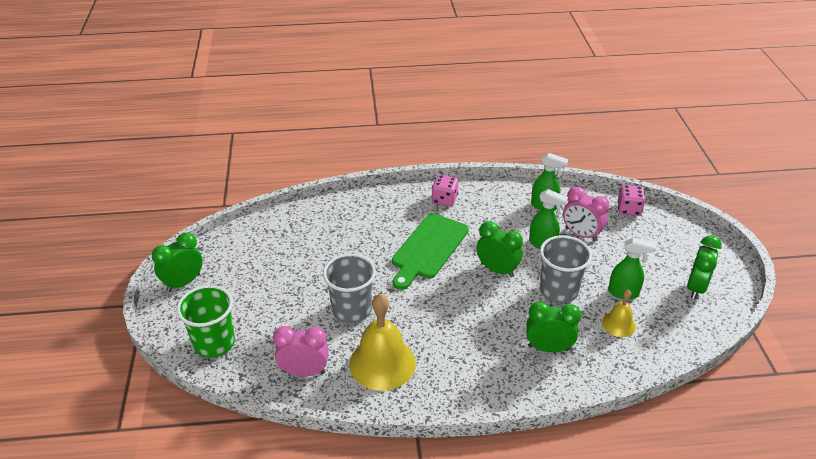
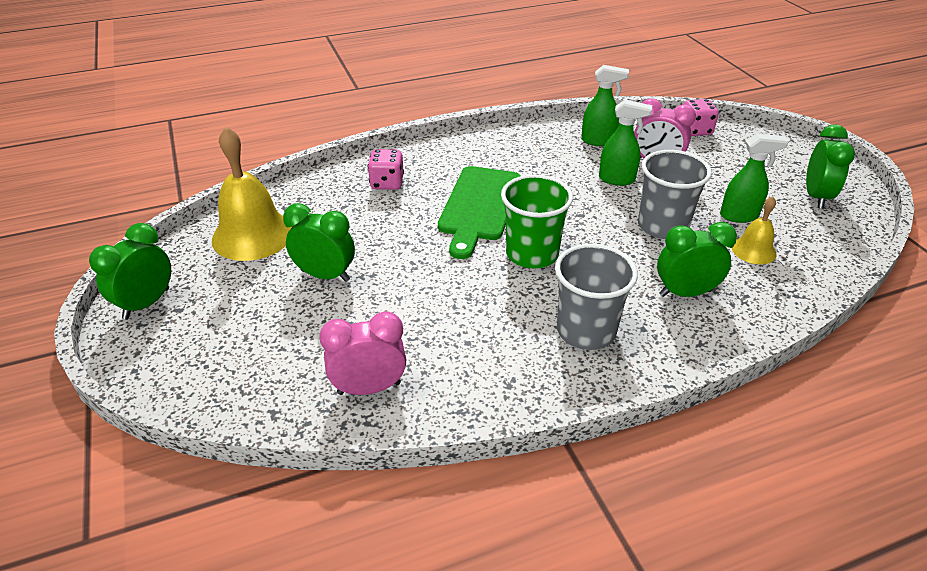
camera: 15 degrees left, 0 degrees up
(214, 343) = (217, 376): green cup -> green cup (532, 254)
(352, 310) = (407, 295): grey cup -> grey cup (586, 331)
(382, 363) = (477, 354): yellow bell -> yellow bell (253, 235)
(444, 199) = (475, 151): pink dice -> pink dice (387, 183)
(497, 270) = (576, 216): green clock -> green clock (325, 275)

